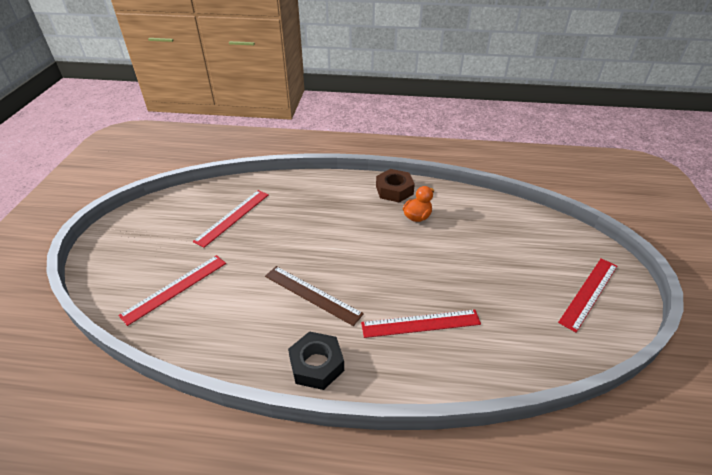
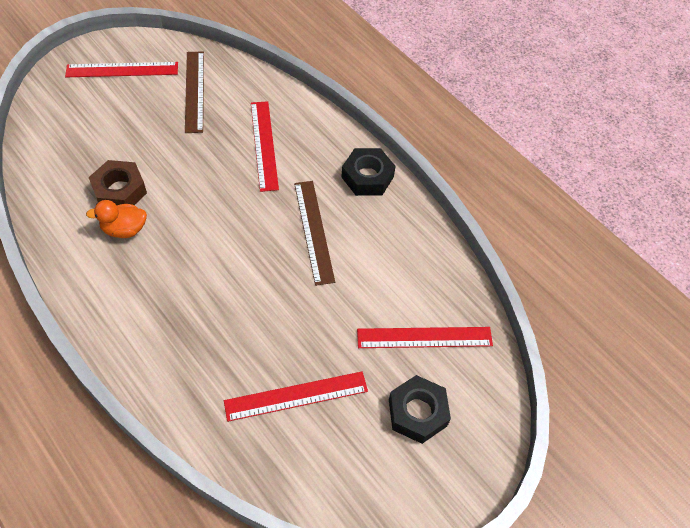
camera: 140 degrees left, 15 degrees up
(153, 251) = (417, 412): none -> black nut
(394, 190) = (91, 281): brown nut -> brown nut (119, 190)
(420, 323) = (264, 145): red ruler -> red ruler turned 45 degrees clockwise
(526, 321) = (194, 91): none -> brown ruler

